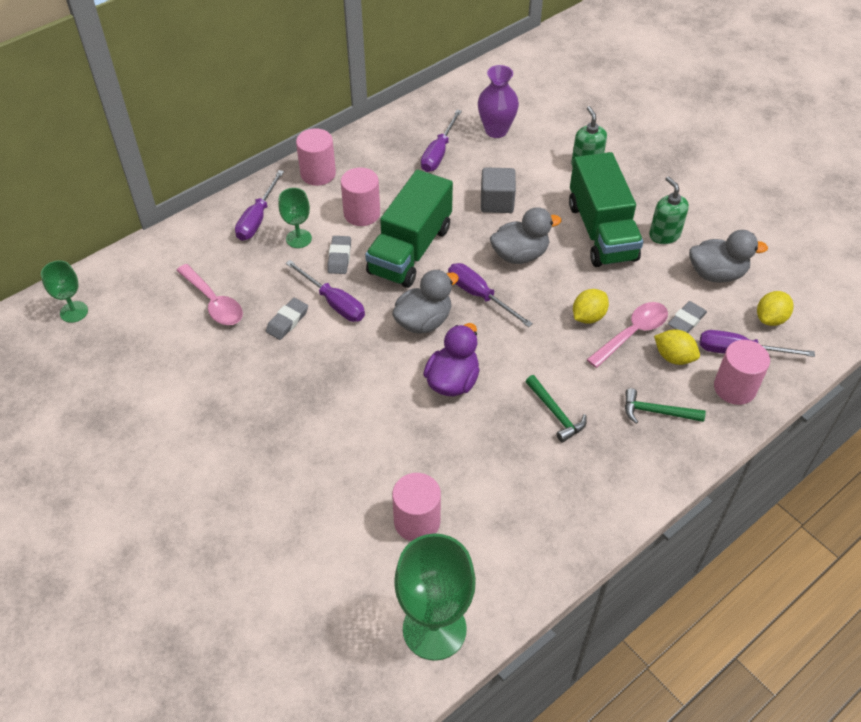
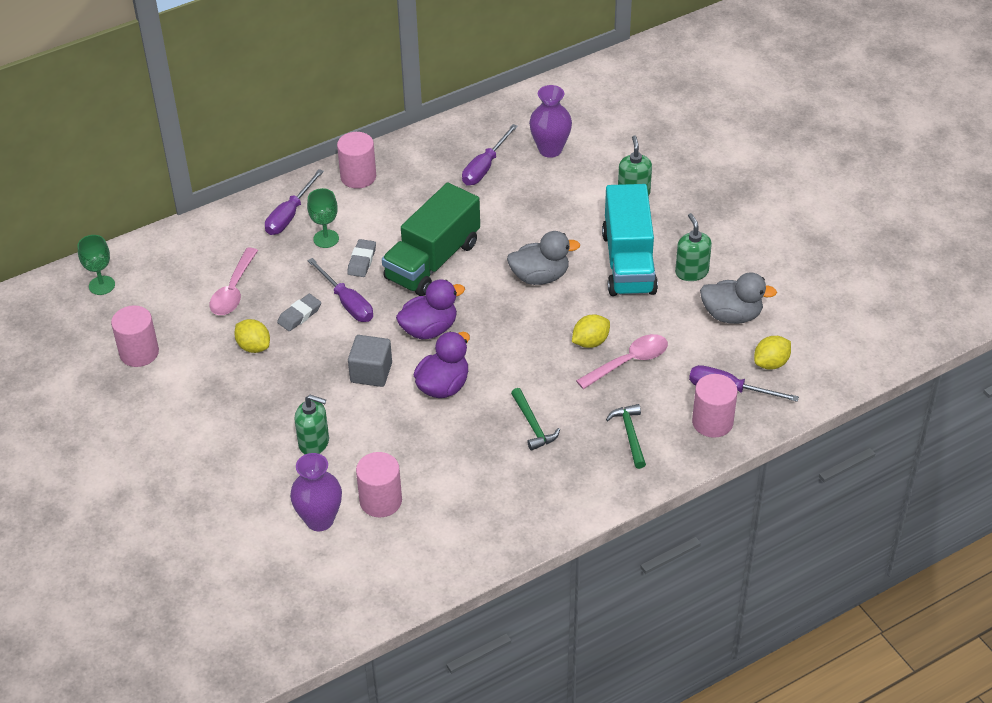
camera: 10 degrees right, 5 degrees down
(214, 302) = (233, 290): pink spoon -> pink spoon turned 45 degrees clockwise
(331, 462) = (314, 443): none -> green soap dispenser
(355, 553) = (319, 520): none -> purple vase
(362, 213) = (393, 220): pink cylinder -> pink cylinder (139, 352)
(423, 321) = (429, 329): grey duck -> purple duck
(434, 629) = (375, 587): green goblet -> none
(479, 295) = (489, 311): purple screwdriver -> none
(497, 202) = (531, 223): grey cube -> grey cube (371, 372)
(601, 231) = (628, 262): green truck -> turquoise truck
(657, 412) = (630, 435): green hammer -> green hammer turned 60 degrees clockwise
(673, 357) = (662, 388): yellow lemon -> yellow lemon (254, 346)
(686, 320) = (686, 356): grey eraser -> none

